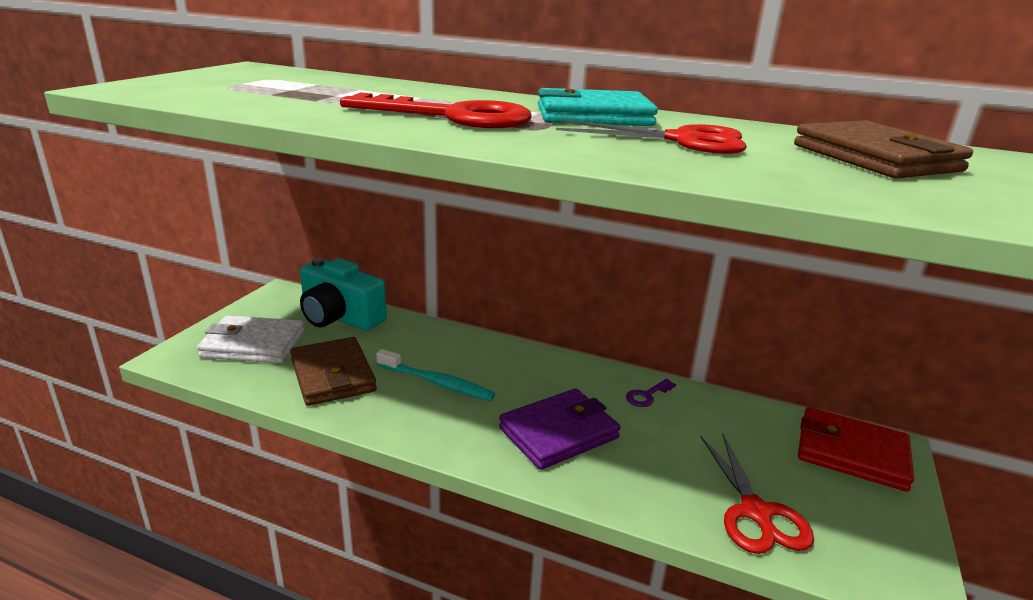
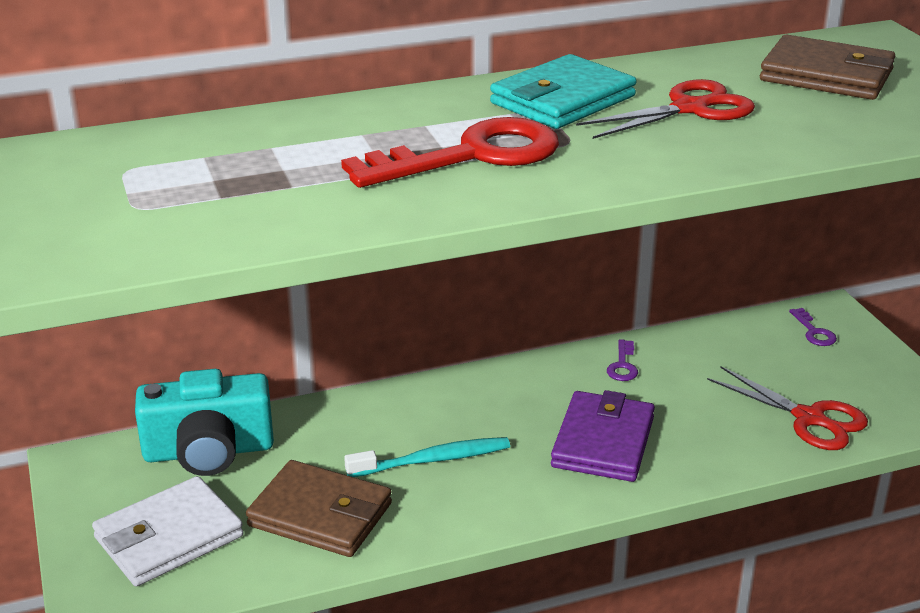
camera: 40 degrees left, 5 degrees up
(851, 453) = (814, 332): red wallet -> purple key

